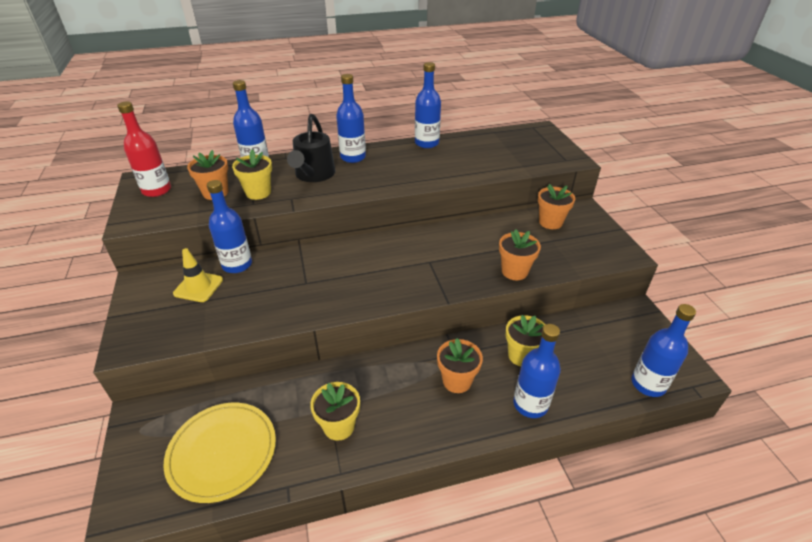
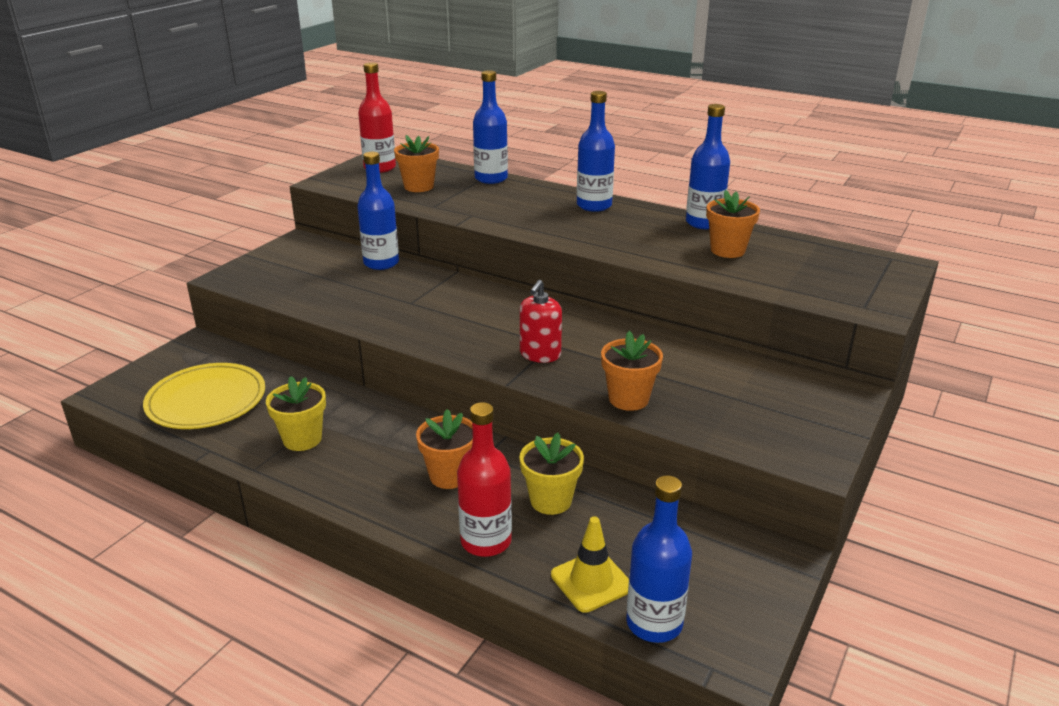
camera: 45 degrees right, 10 degrees down
(198, 287) = (329, 264): yellow traffic cone -> yellow traffic cone (591, 581)
(258, 192) = (452, 200): yellow flower pot -> none
(313, 175) = (526, 205): black watering can -> none
(434, 272) = (540, 354): none -> red soap dispenser
(530, 404) = (486, 541): blue bottle -> red bottle
(550, 222) = (770, 381): orange flower pot -> orange flower pot (727, 250)

